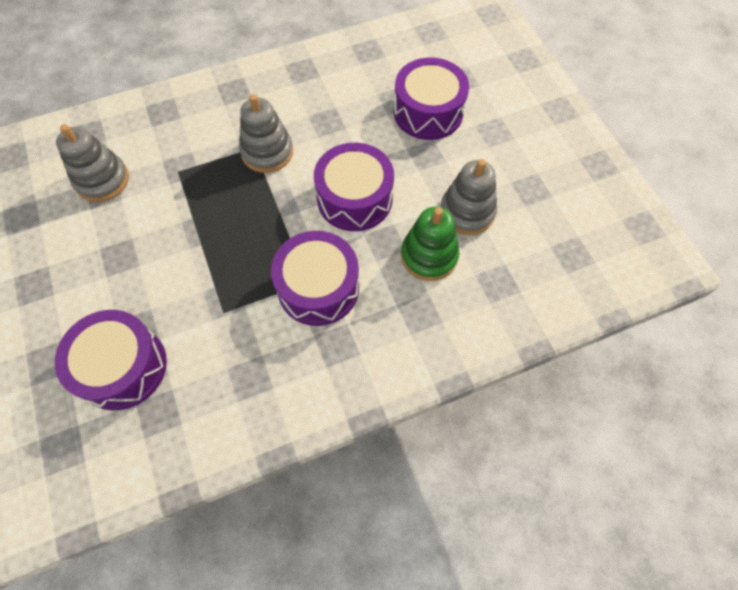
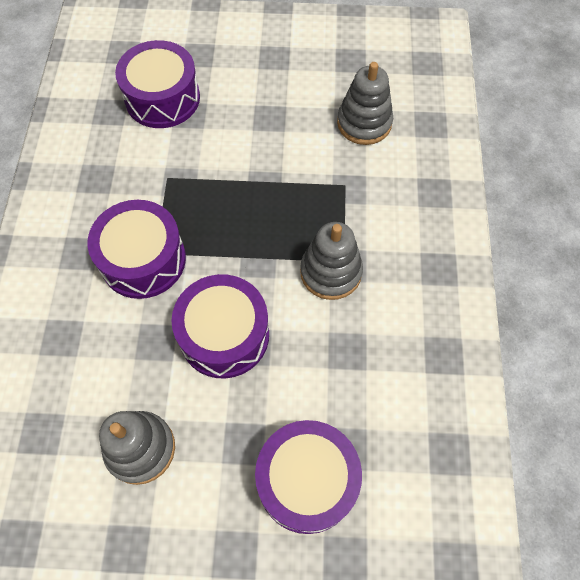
camera: 115 degrees right, 0 degrees up
(429, 256) = (113, 377): green stacking toy -> none

